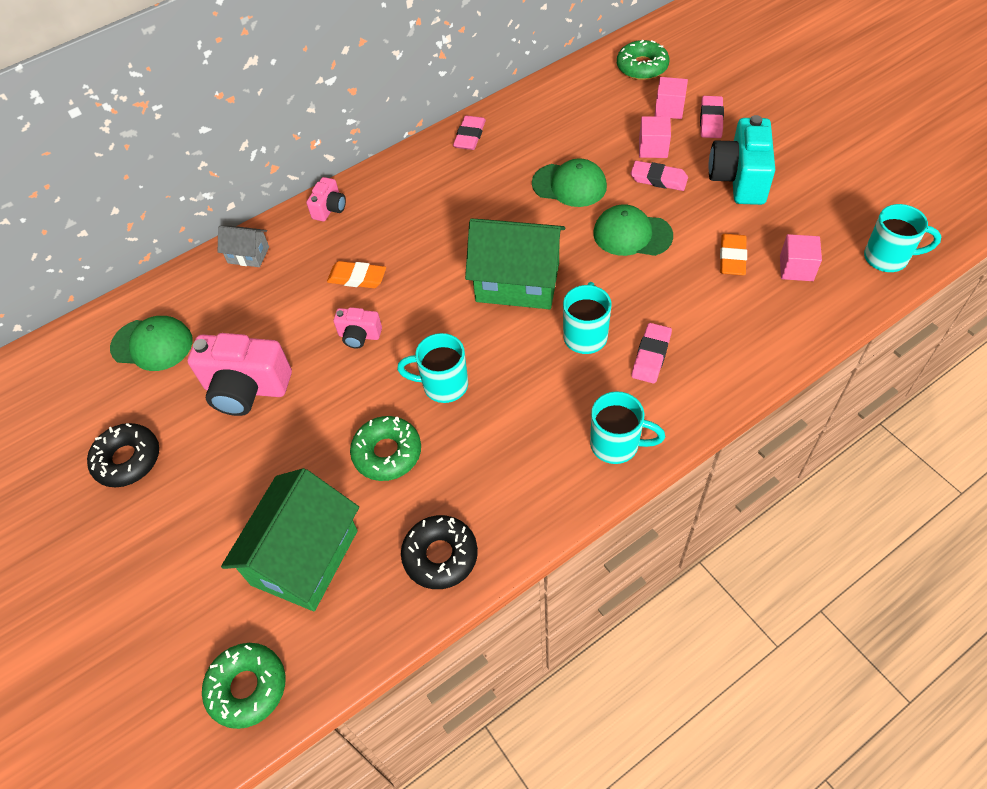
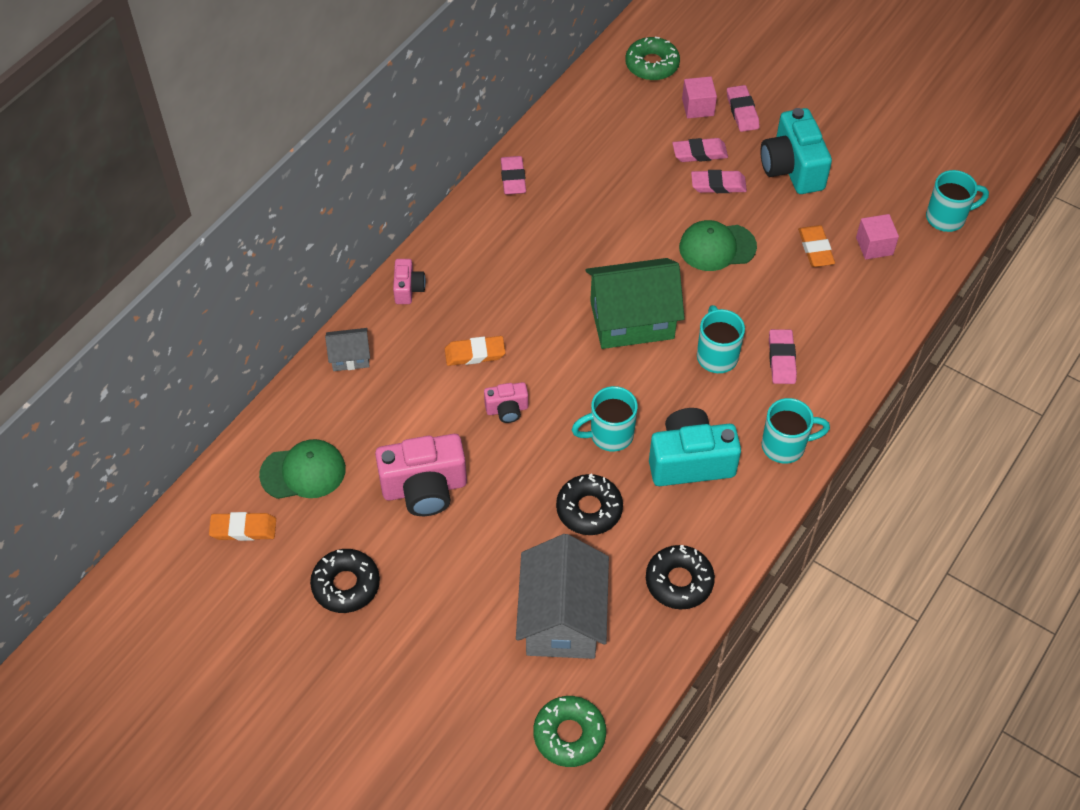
camera: 25 degrees left, 0 degrees up
(73, 381) = (243, 529): none -> orange eraser
(305, 557) = (562, 618): green house -> grey house
(387, 453) = (589, 509): green donut -> black donut
(510, 433) = (690, 461): none -> turquoise camera
(569, 185) = (636, 210): green cap -> none
(653, 148) = (699, 153): pink cube -> pink eraser

